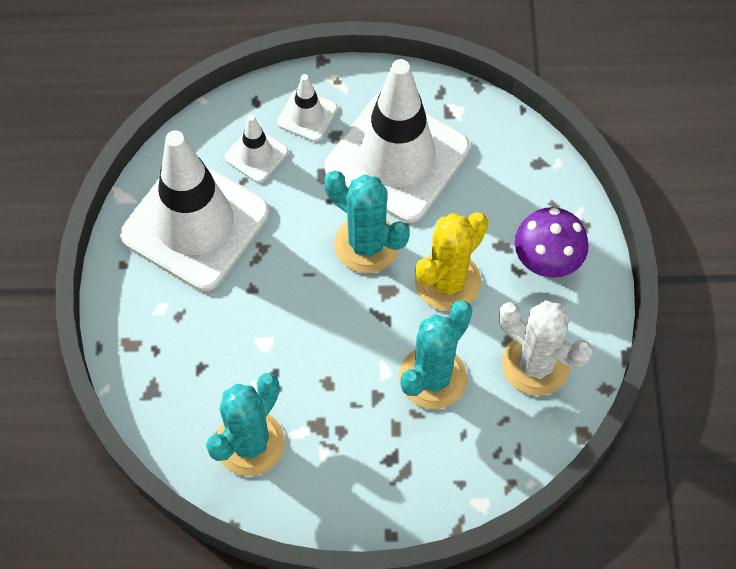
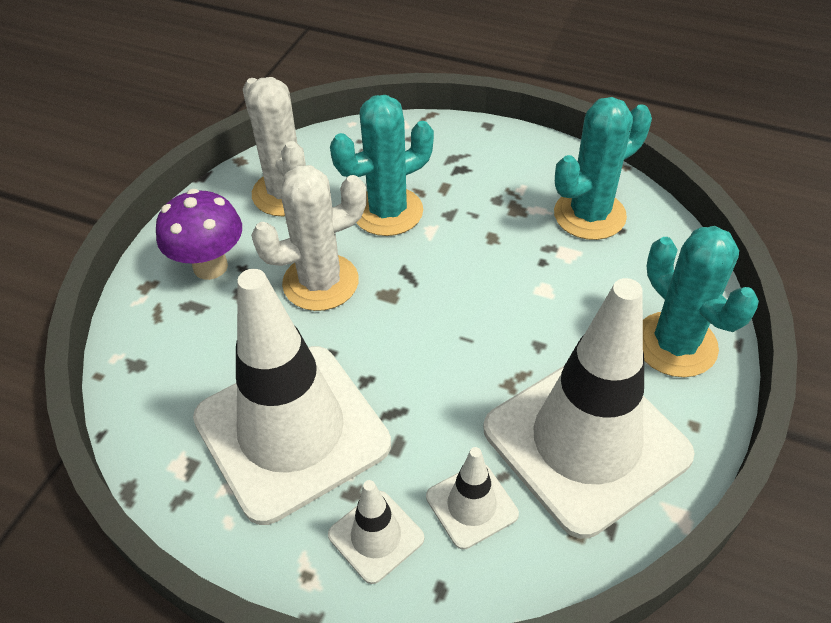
camera: 155 degrees left, 15 degrees down
(367, 244) = (385, 346): turquoise cactus -> turquoise cactus (675, 344)
(448, 281) = (320, 282): yellow cactus -> white cactus

